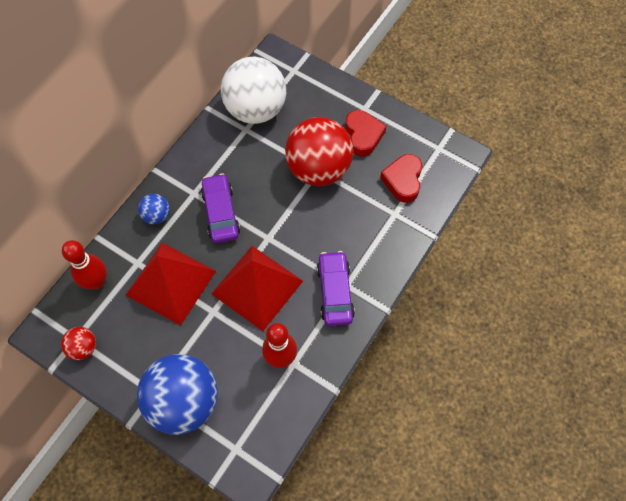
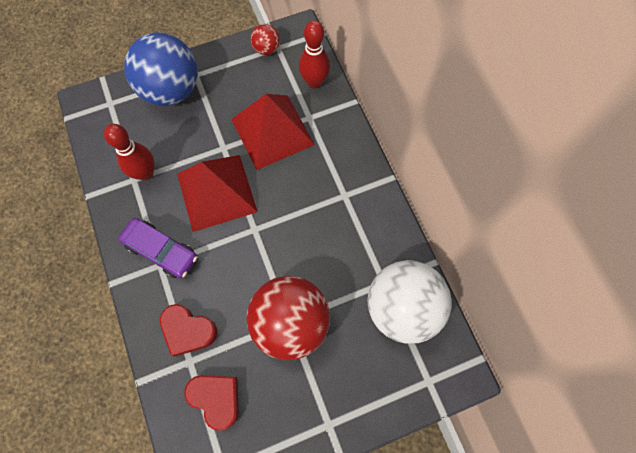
camera: 125 degrees right, 5 degrees up
(156, 215) = (343, 154): blue ball -> none
(221, 213) = (308, 206): purple car -> none
(363, 135) = (296, 397): red heart -> red heart (188, 330)

